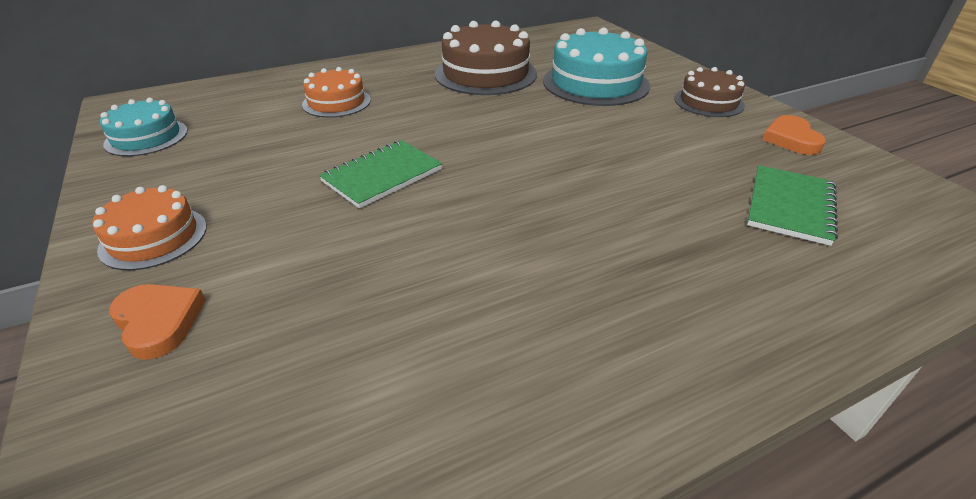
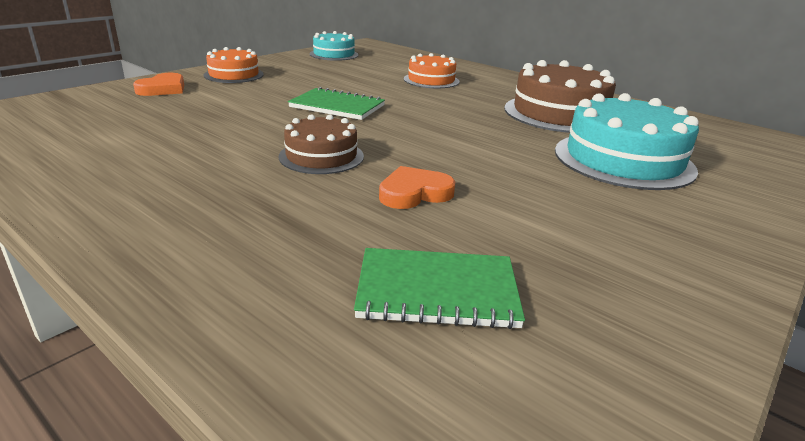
camera: 65 degrees right, 10 degrees down
(708, 102) = (685, 230): brown cake -> brown cake (321, 156)
(791, 139) = (654, 300): orange heart -> orange heart (414, 193)

